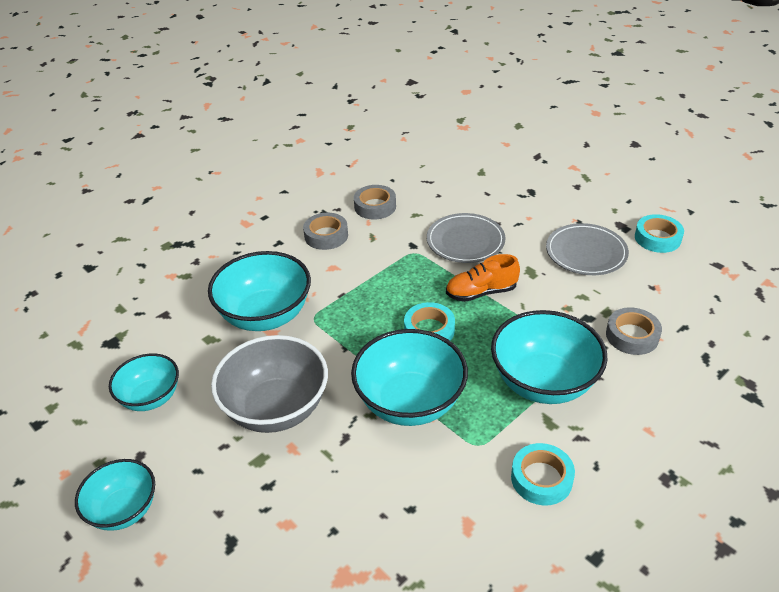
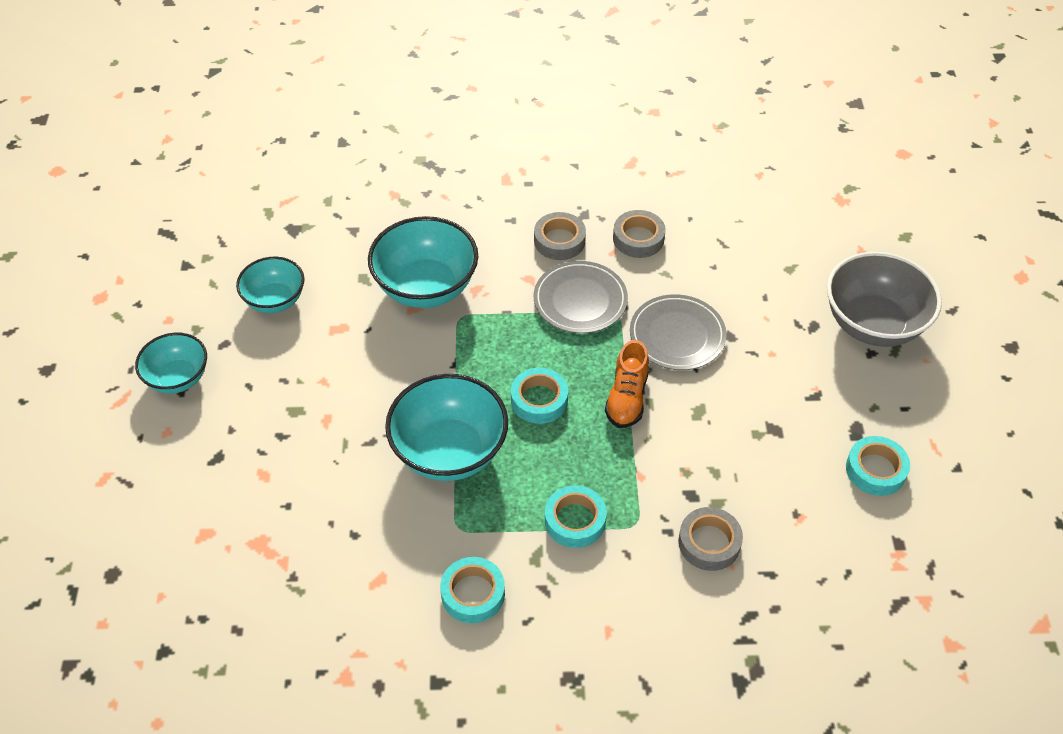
camera: 40 degrees right, 10 degrees up
(276, 409) = (348, 378): grey bowl -> grey bowl (873, 324)
(481, 292) = (627, 398): orange shoe -> orange shoe turned 105 degrees counterclockwise
(543, 382) = (575, 520): turquoise bowl -> turquoise tape
(586, 253) = (778, 431): grey plate -> grey plate (580, 300)

